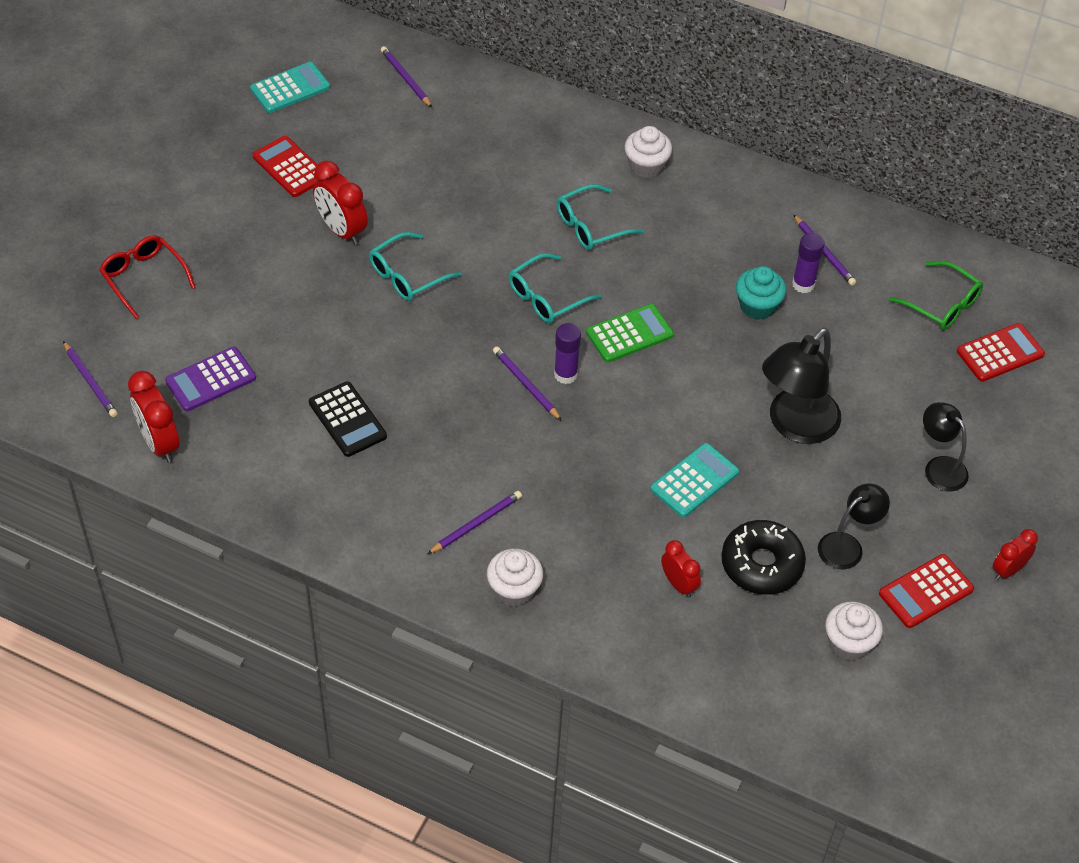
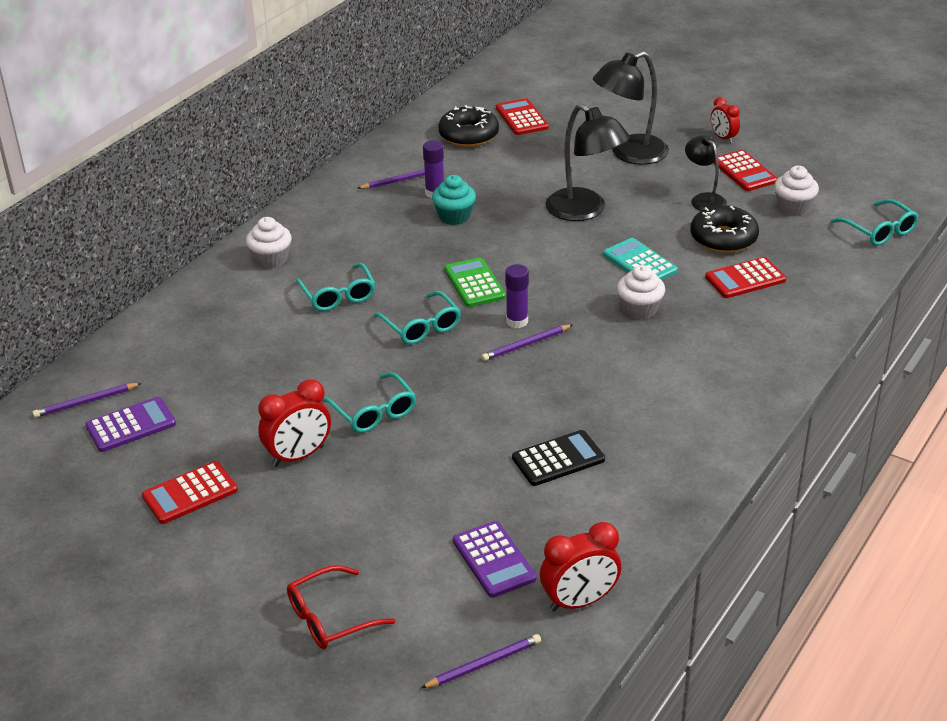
camera: 80 degrees left, 15 degrees down
(290, 88) = (61, 491): turquoise calculator -> none
(376, 113) = (131, 425): none -> purple calculator
(476, 523) = (685, 382): purple pencil -> none
(514, 589) = (756, 364): white cupcake -> white cupcake (639, 309)
(678, 584) = (745, 279): red clock -> red calculator
(813, 737) = (879, 230): none -> turquoise glasses
(939, 467) = (629, 154): black lamp -> black lamp, size x1.68
(942, 304) = (468, 135): green glasses -> black donut

